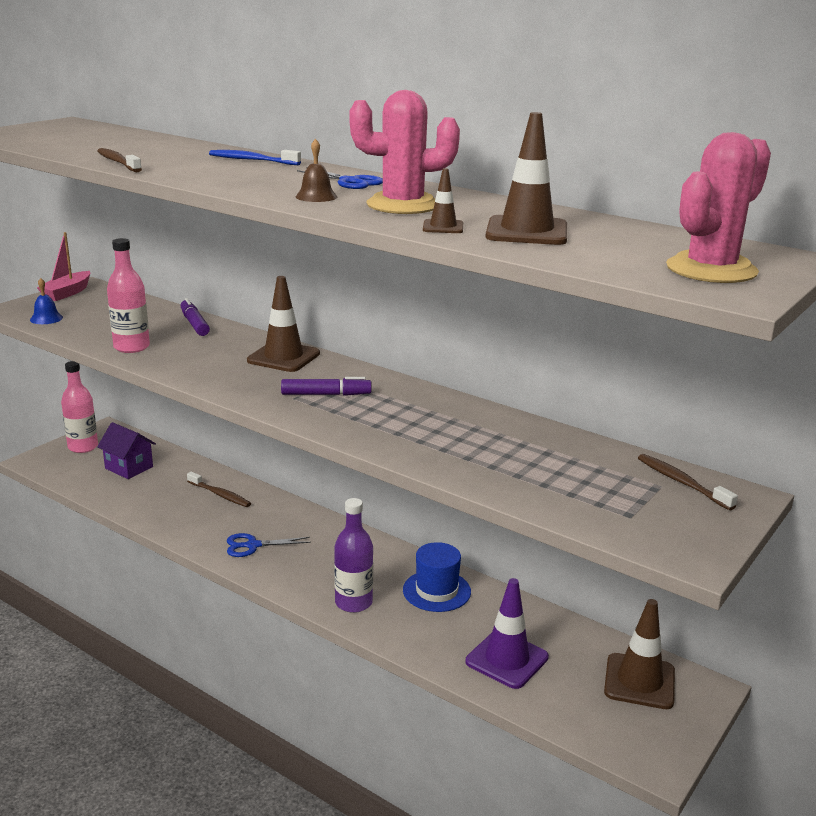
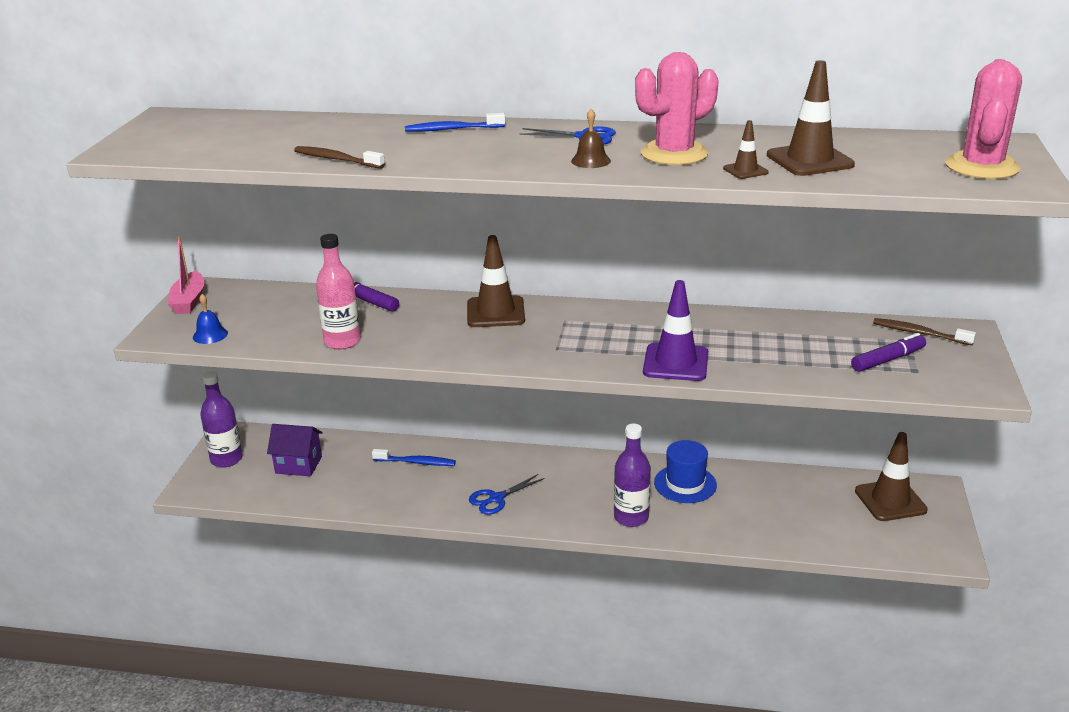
camera: 25 degrees left, 5 degrees up
(83, 447) = (226, 459): pink bottle -> purple bottle
(219, 494) = (415, 462): brown toothbrush -> blue toothbrush
(326, 394) = (578, 338): purple marker -> purple marker (887, 360)
(507, 659) = (788, 519): purple traffic cone -> purple traffic cone (675, 363)

